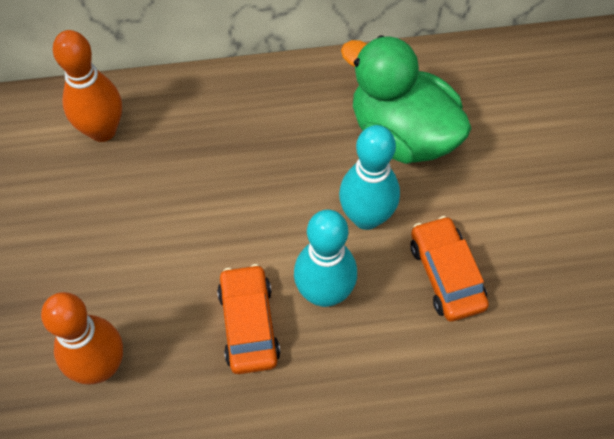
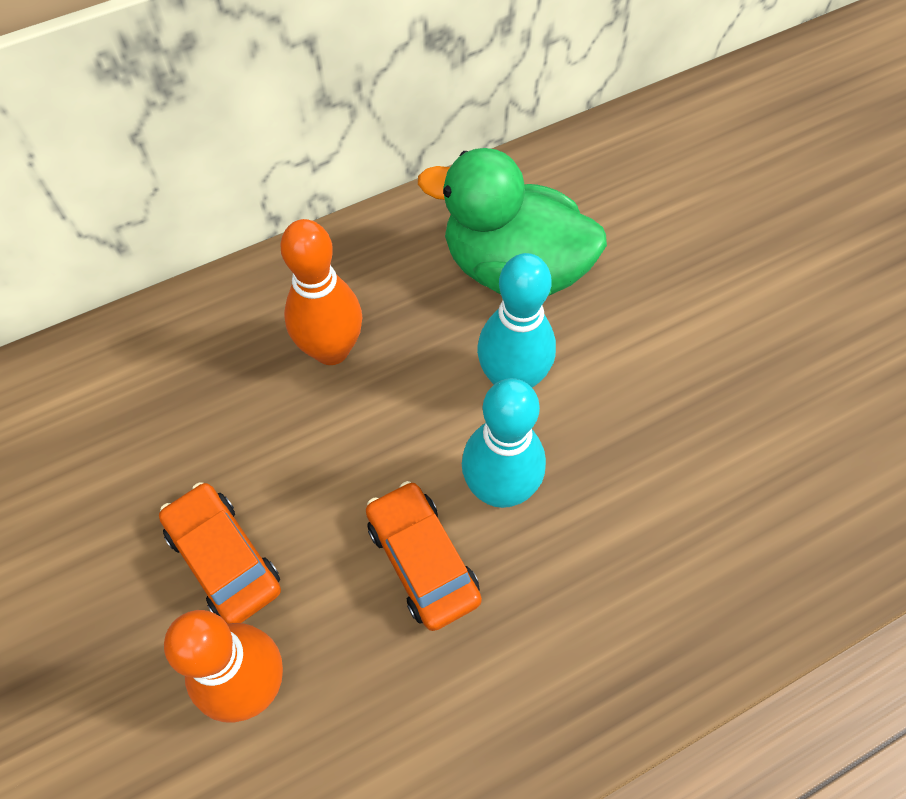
camera: 20 degrees left, 0 degrees up
(102, 130) = (139, 377): orange bowling pin -> orange bowling pin (331, 350)
(446, 274) = (634, 418): orange car -> orange car (224, 559)

